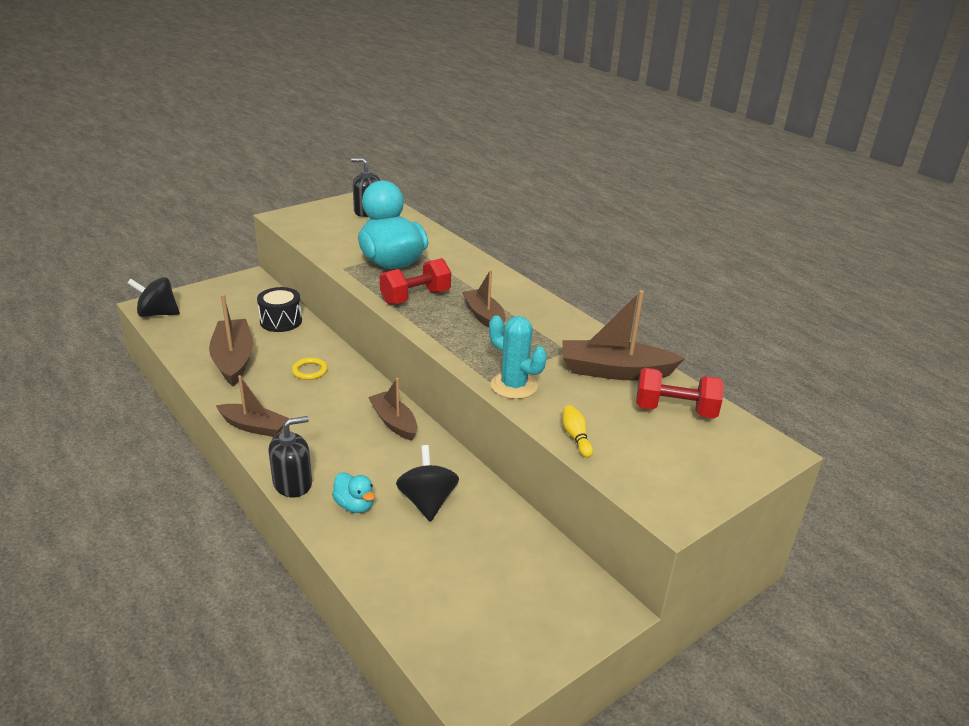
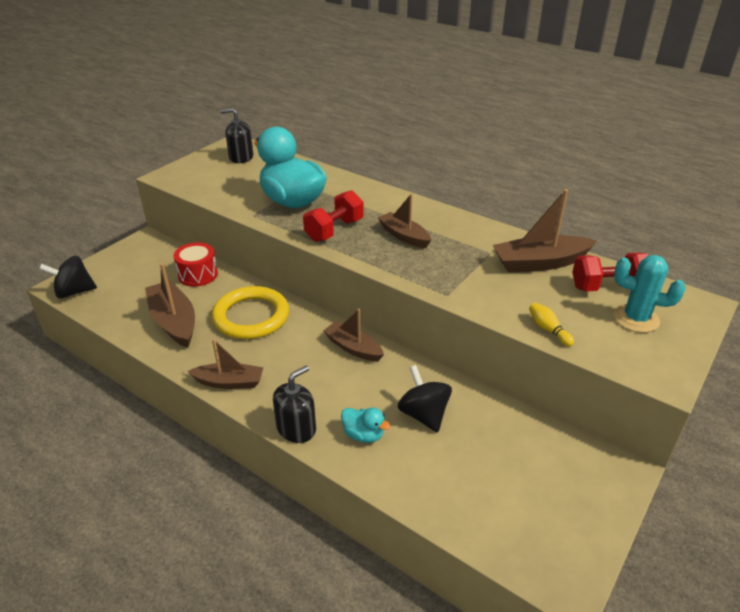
camera: 15 degrees left, 5 degrees up
(281, 321) = (198, 275): black drum -> red drum
(310, 371) = (251, 316): yellow ring -> yellow ring, size x2.30
(514, 386) = (468, 294): turquoise cactus -> turquoise cactus (636, 318)

